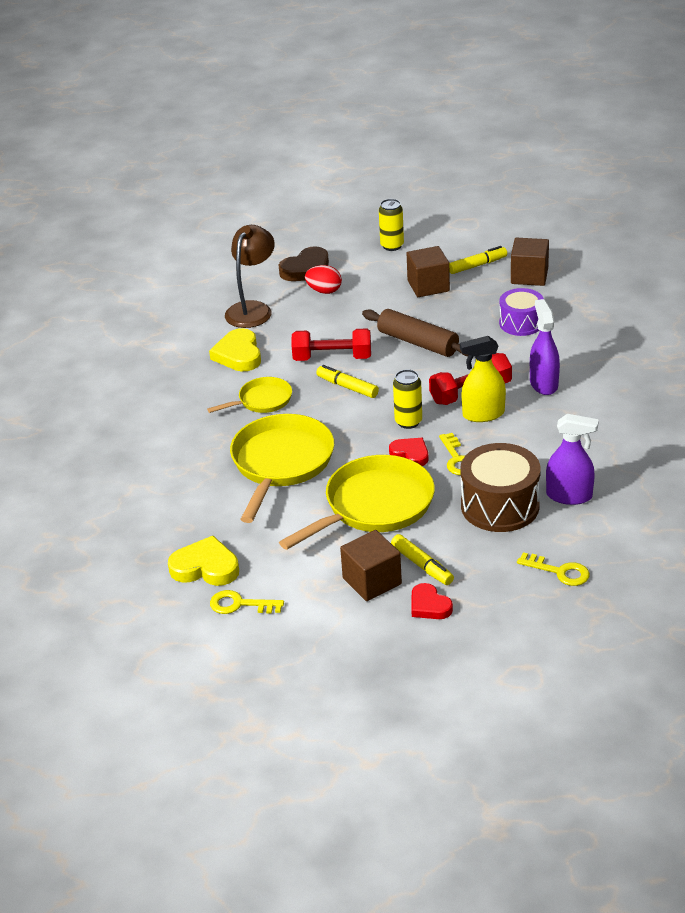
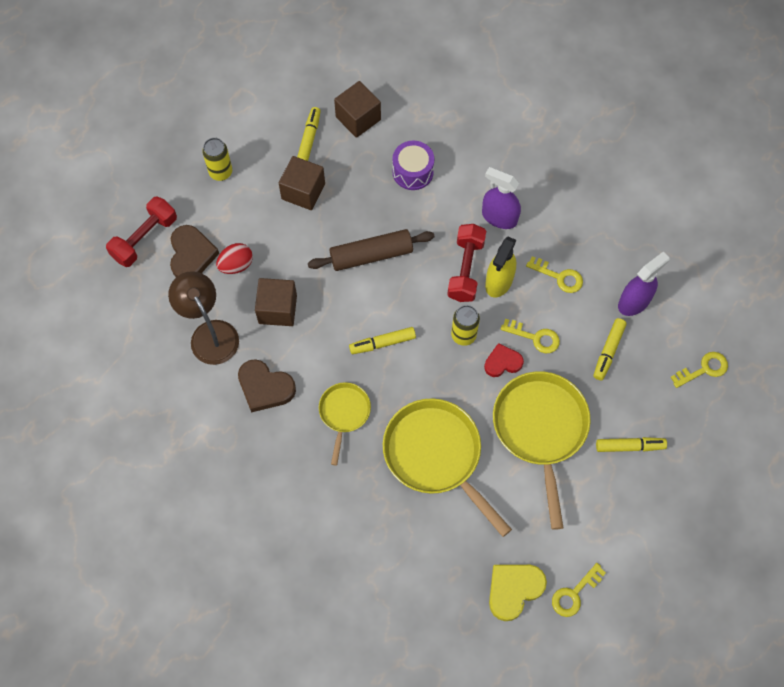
camera: 55 degrees left, 30 degrees up
(238, 355) = (265, 387): yellow heart -> brown heart
(332, 358) = (334, 326): red dumbbell -> red dumbbell (144, 238)
(372, 581) = (620, 490): brown cube -> brown cube (277, 309)
(429, 605) = (673, 472): red heart -> none
(500, 506) = (608, 351): brown drum -> yellow marker
(534, 443) = (559, 277): none -> yellow key

